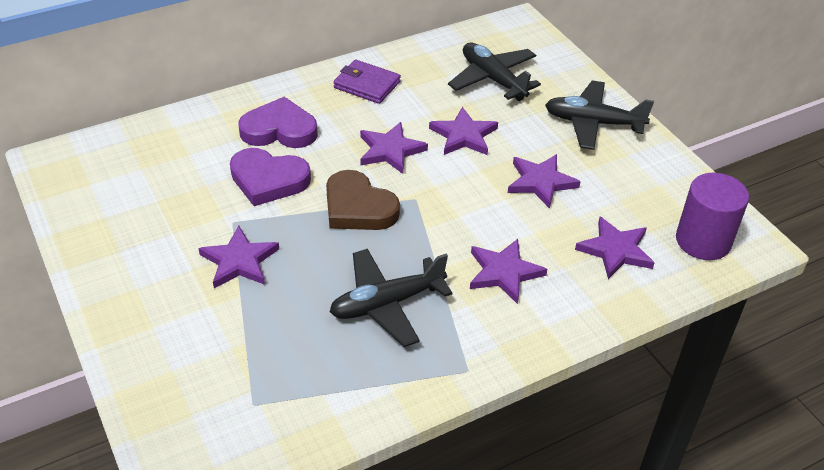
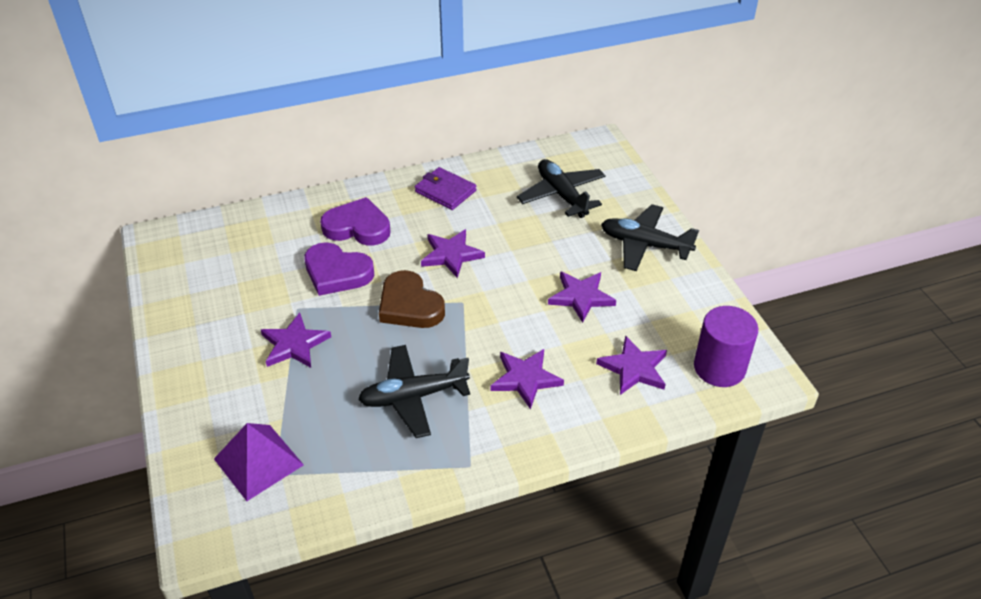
camera: 10 degrees right, 0 degrees up
(230, 392) = (258, 461): none -> purple pyramid
(463, 135) = (521, 246): purple star -> none

